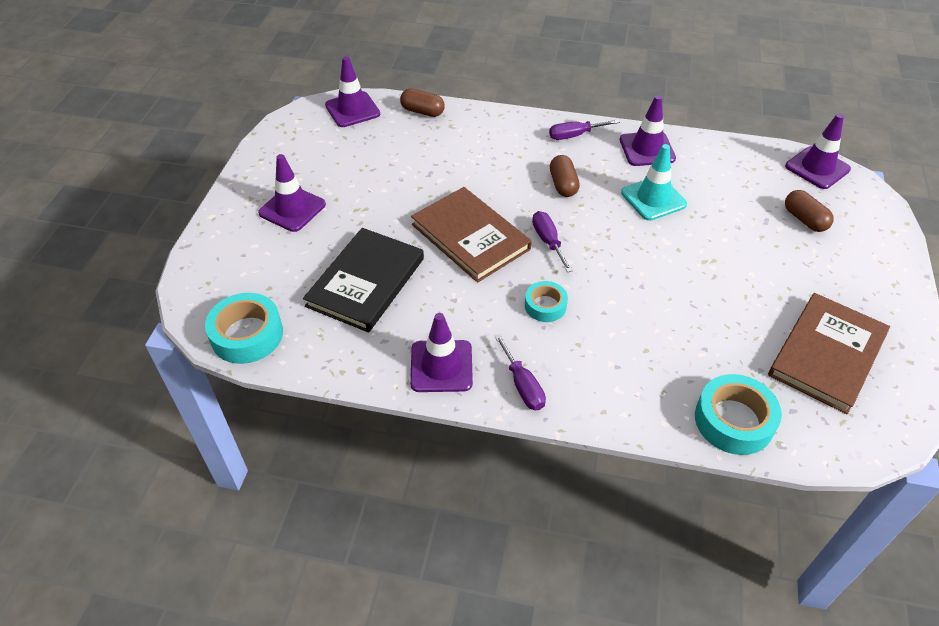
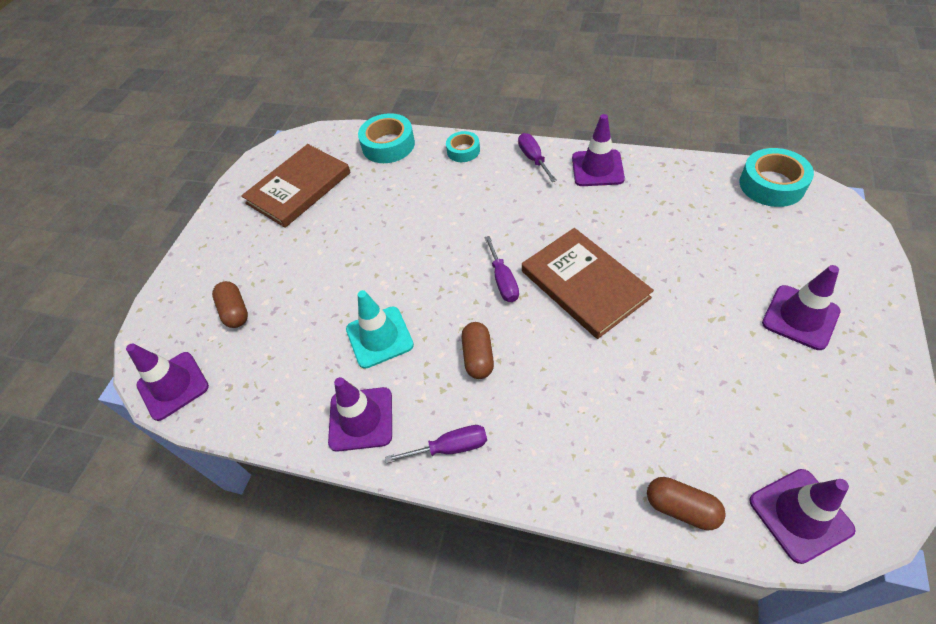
camera: 170 degrees left, 5 degrees up
(366, 282) = (681, 233): black book -> none
(545, 306) = (511, 217): turquoise tape -> turquoise tape (463, 151)

